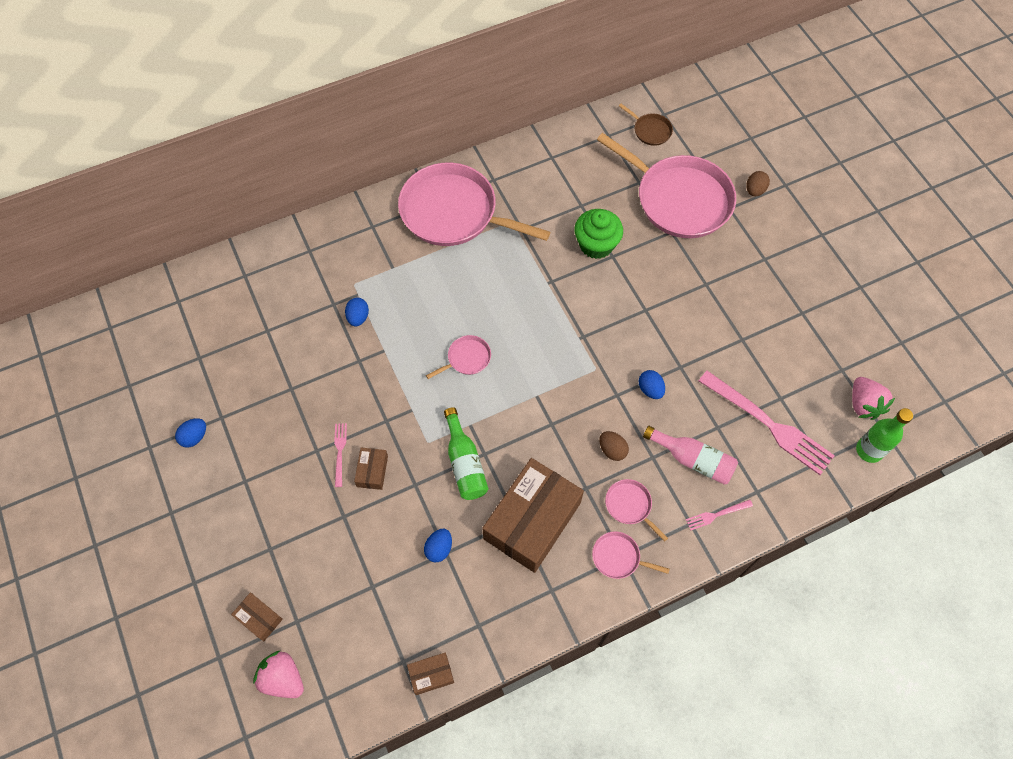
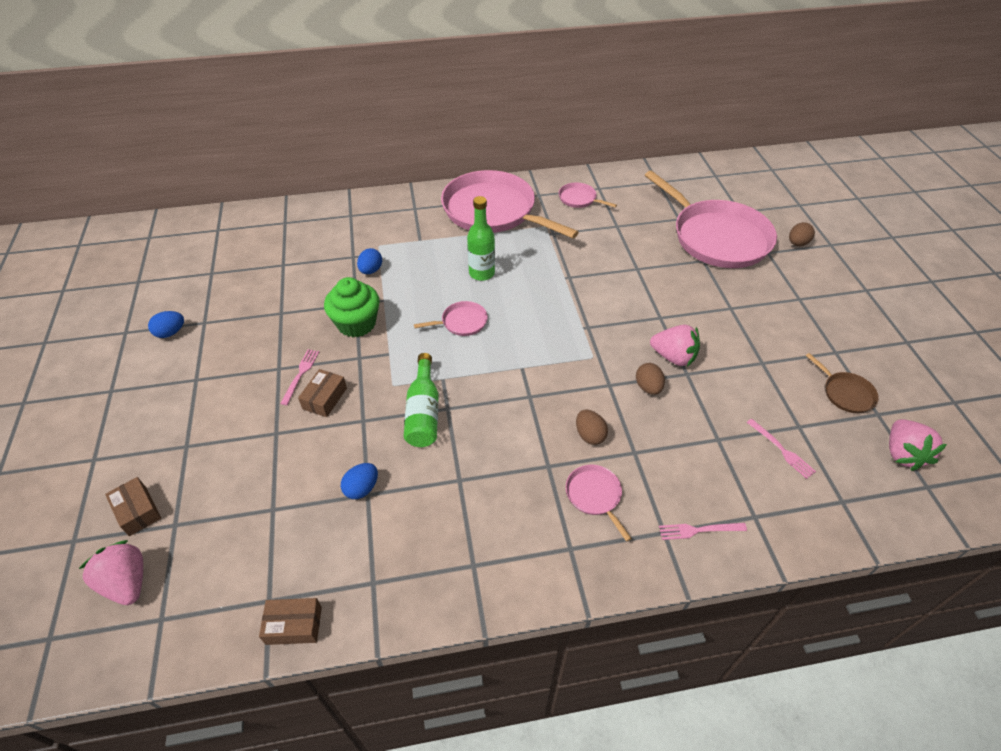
camera: 15 degrees right, 15 degrees down
(532, 520) = (476, 485): brown box -> none
(596, 244) = (623, 257): green cupcake -> green cupcake (356, 323)
(618, 557) = (565, 548): pink pan -> pink pan (579, 199)
(650, 130) = (699, 184): brown pan -> brown pan (845, 393)
(650, 389) = (648, 387): blue egg -> brown egg
(665, 352) = (673, 357): none -> pink strawberry
(693, 460) = (682, 465): pink bottle -> none
(770, 425) = (782, 450): pink fork -> pink fork, size x0.44
(869, 450) = (906, 504): green bottle -> green bottle (481, 273)

